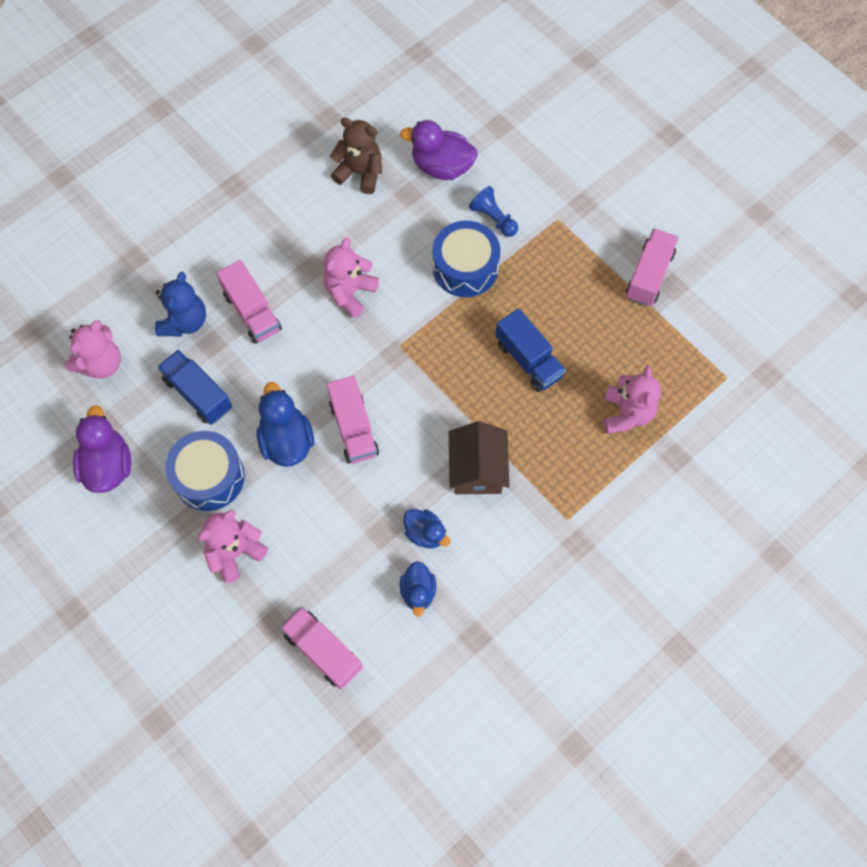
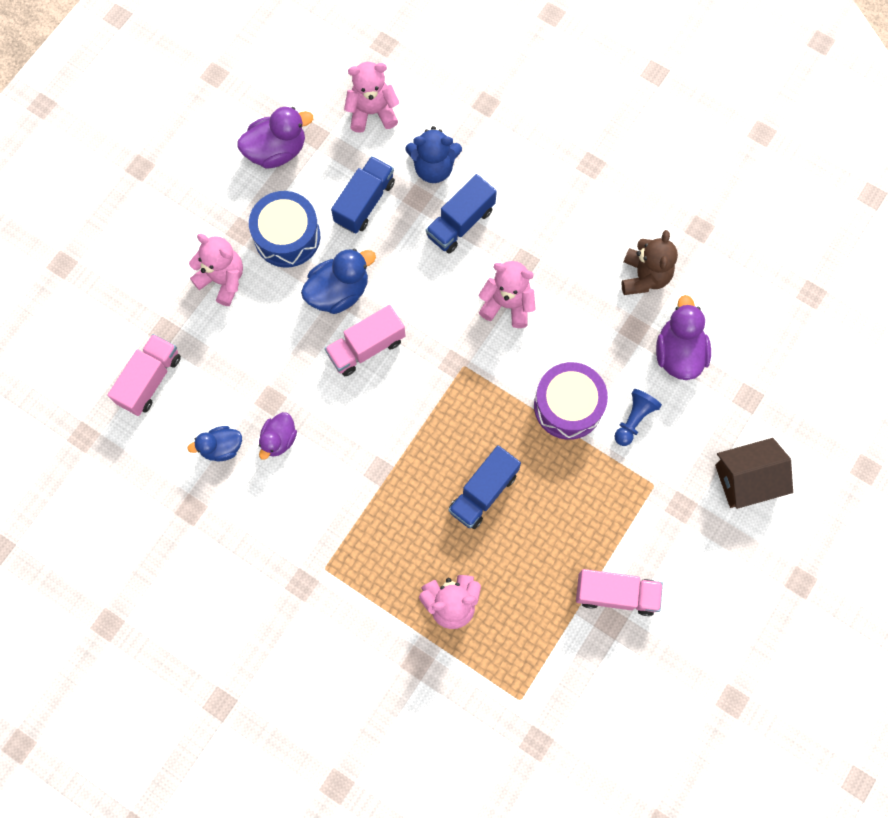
camera: 75 degrees right, 5 degrees up
(101, 363) = (372, 112): pink teddy bear -> pink teddy bear turned 150 degrees clockwise
(252, 312) = (460, 223): pink truck -> blue truck
(425, 533) = (279, 439): blue duck -> purple duck
(465, 267) = (568, 406): blue drum -> purple drum
(477, 469) = (354, 471): brown house -> brown house (746, 479)

